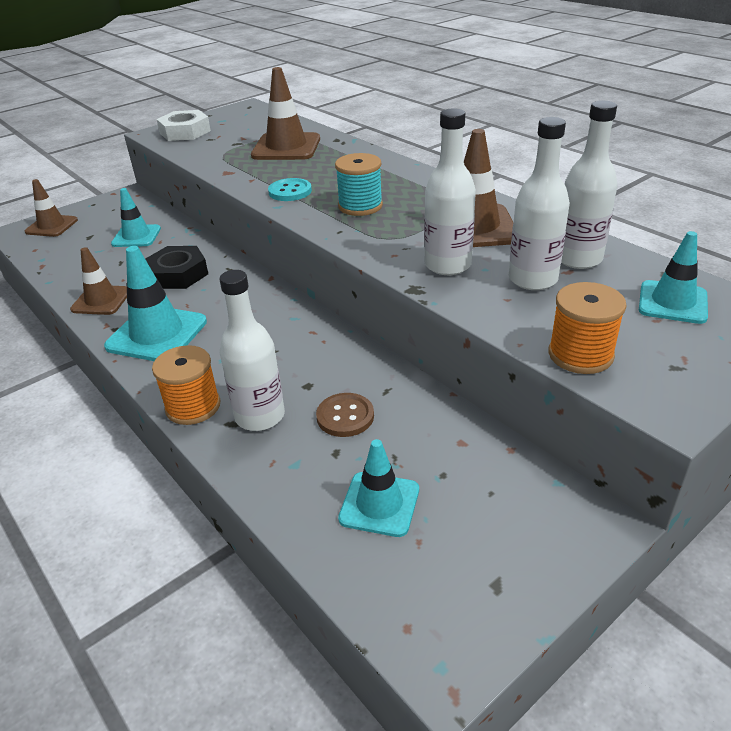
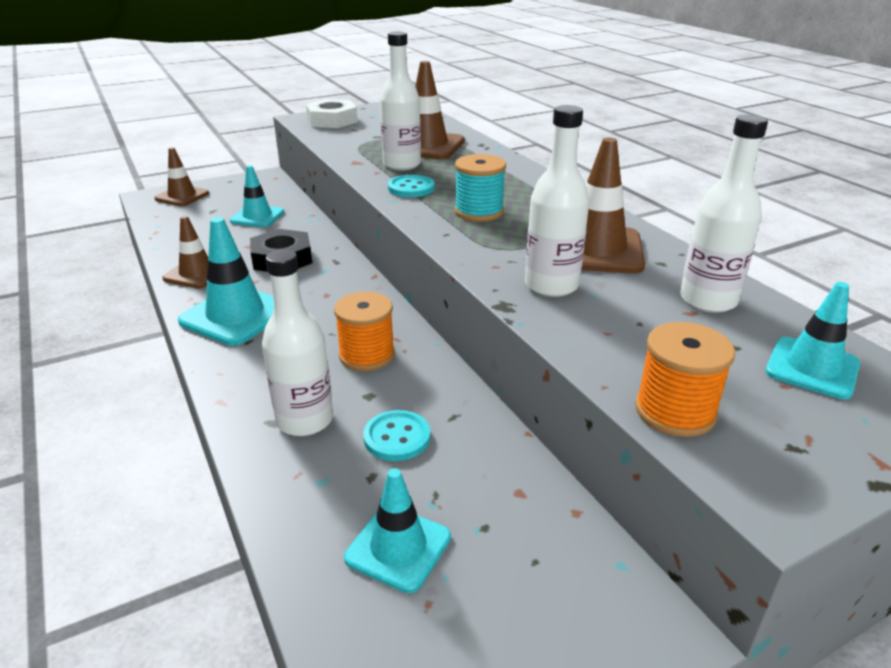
camera: 10 degrees right, 5 degrees down
(193, 406) = (239, 397): orange spool -> orange spool (367, 355)
(345, 416) = (397, 437): brown button -> turquoise button
(532, 279) = (645, 315): white bottle -> white bottle (402, 165)

